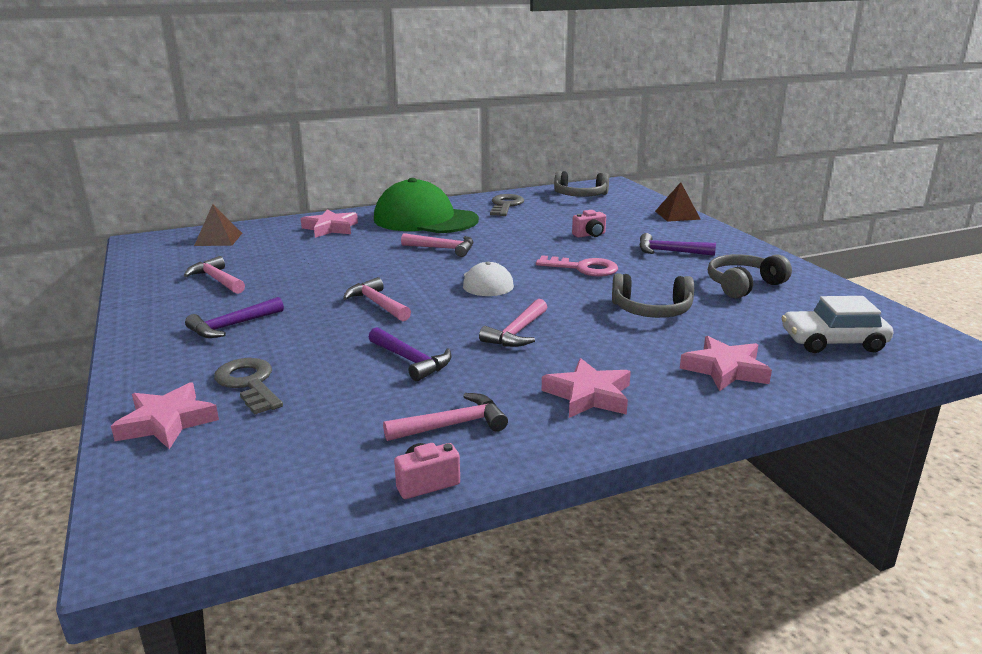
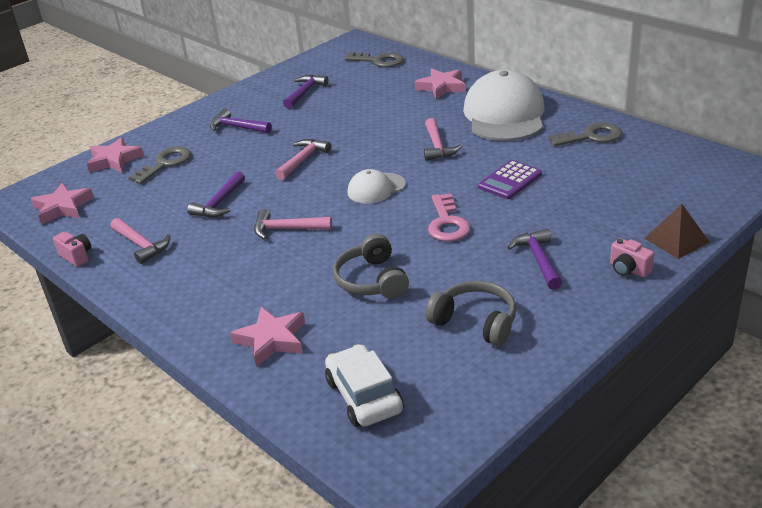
camera: 70 degrees right, 10 degrees up
(217, 280) = (305, 92): pink hammer -> purple hammer
(218, 239) = (379, 61): brown pyramid -> grey key
(425, 219) = (504, 114): green cap -> white cap
(539, 238) = (510, 180): none -> purple calculator
(580, 195) = (678, 165): grey headphones -> none
(589, 395) = (200, 285): pink star -> pink star (63, 207)
(590, 235) = (546, 204): pink camera -> pink camera (628, 269)

